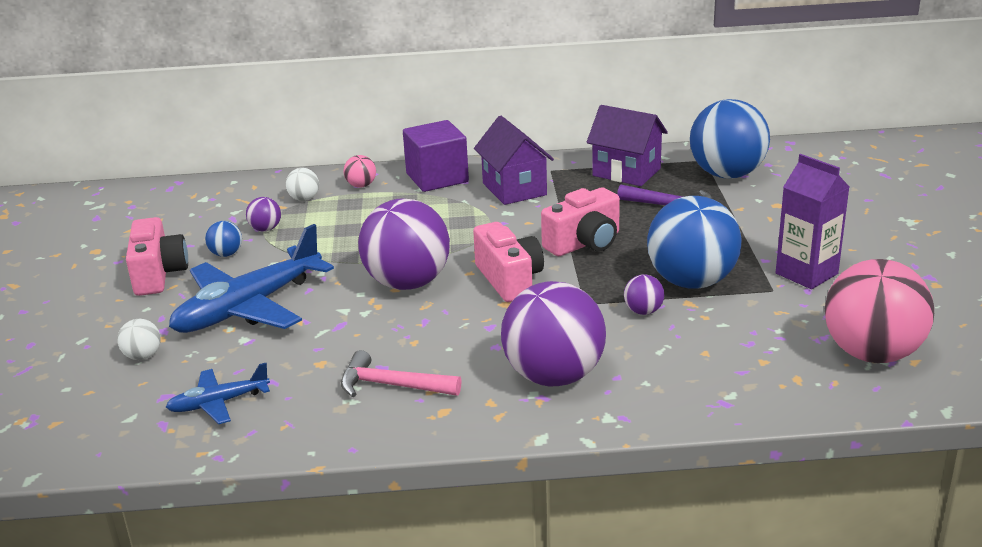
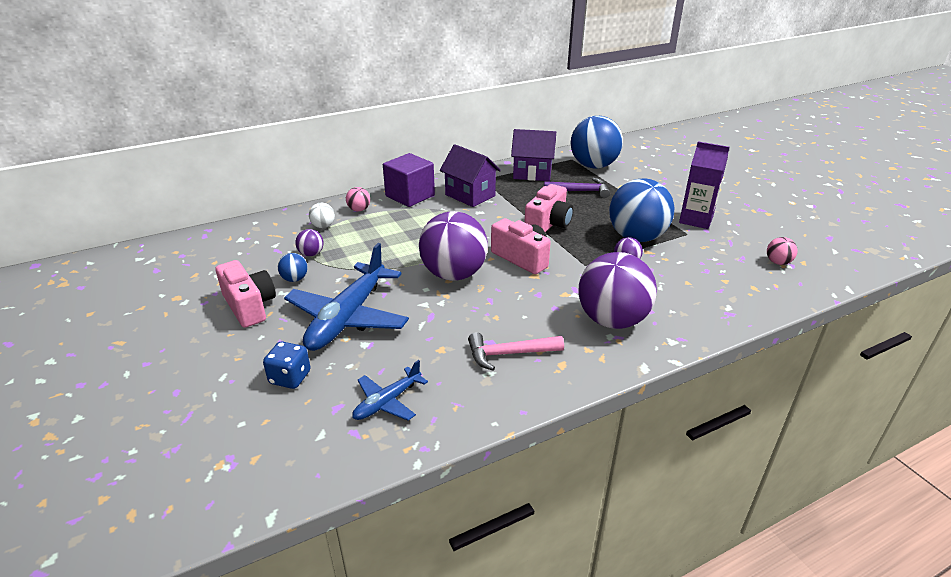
camera: 25 degrees left, 5 degrees up
(143, 356) = (290, 378): white ball -> blue dice
(872, 353) = (778, 262): pink ball -> pink ball, size x0.42

